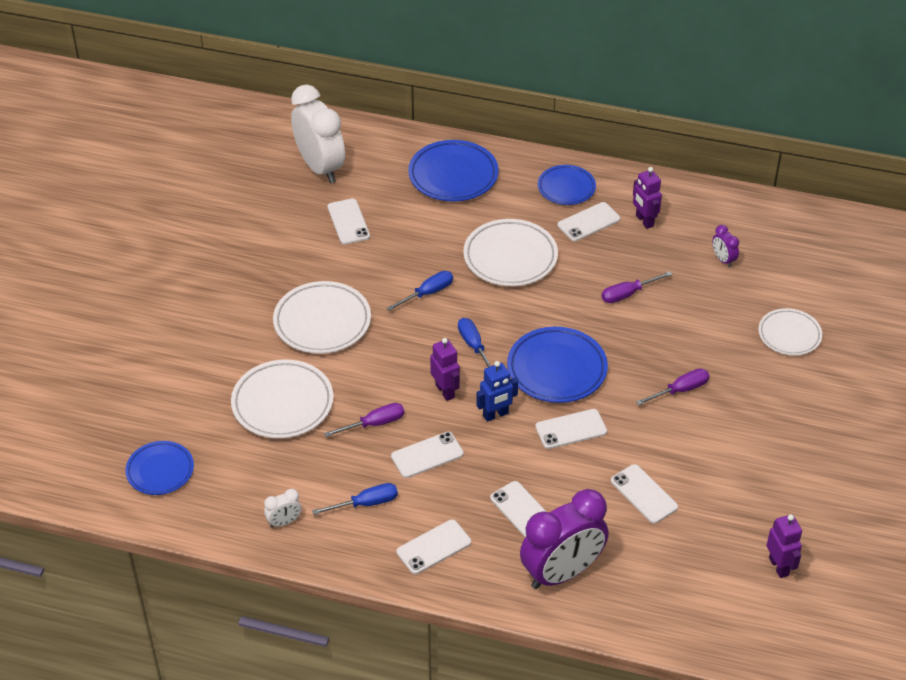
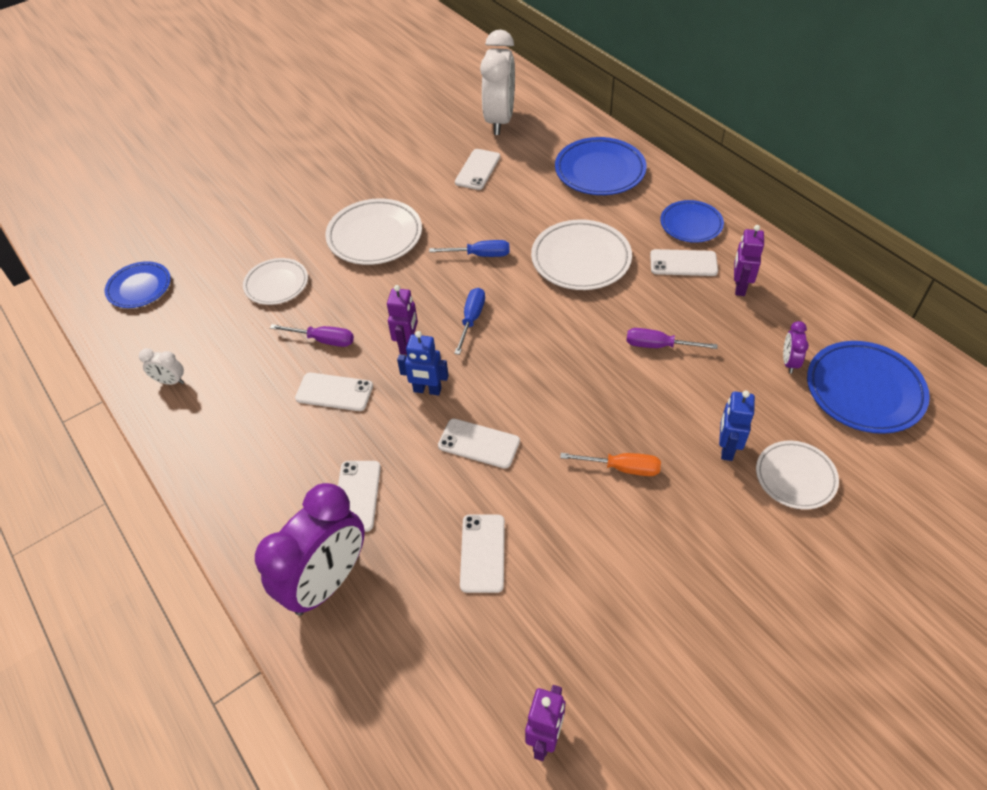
camera: 40 degrees right, 5 degrees up
(282, 403) = (276, 284): white plate -> white plate, size x0.64
(366, 503) = (243, 404): blue screwdriver -> none
(434, 547) = (251, 479): white phone -> none
(557, 369) = (522, 379): blue plate -> blue plate (864, 391)
(562, 573) = (327, 582): purple clock -> purple clock turned 60 degrees counterclockwise
(680, 390) = (622, 468): purple screwdriver -> orange screwdriver
(733, 340) = (726, 448): none -> blue robot

